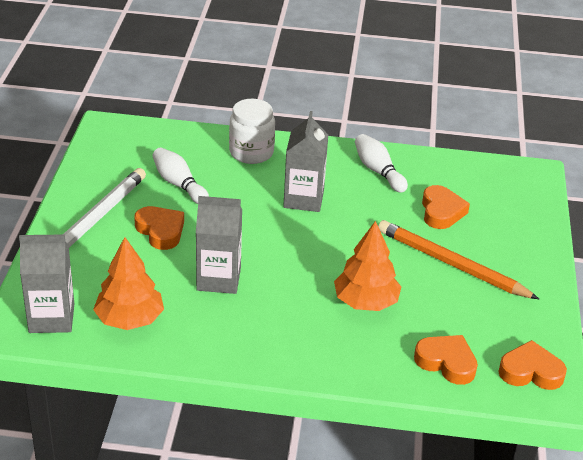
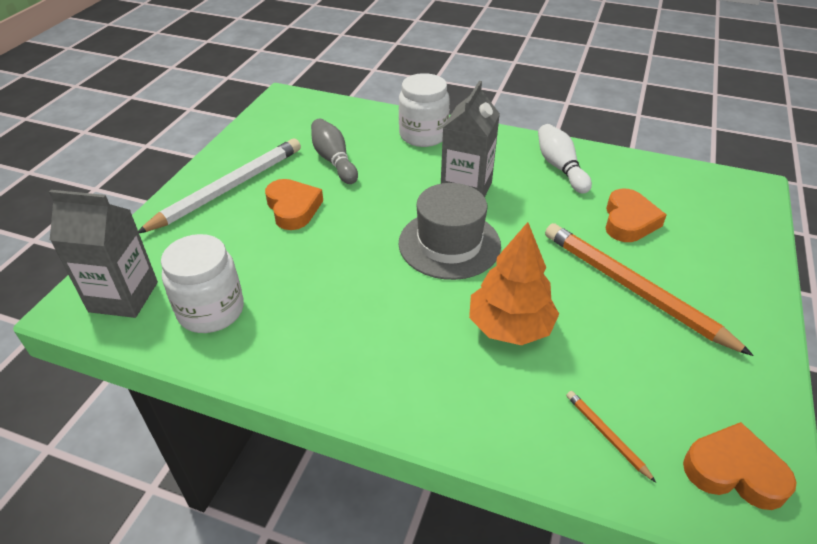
camera: 15 degrees right, 5 degrees up
(130, 319) = (211, 310): orange tree -> white jar
(179, 184) = (334, 160): white bowling pin -> grey bowling pin
(218, 279) = (336, 273): grey carton -> none
(302, 246) = (449, 244): none -> grey hat
(446, 362) = (606, 435): orange heart -> orange pencil

